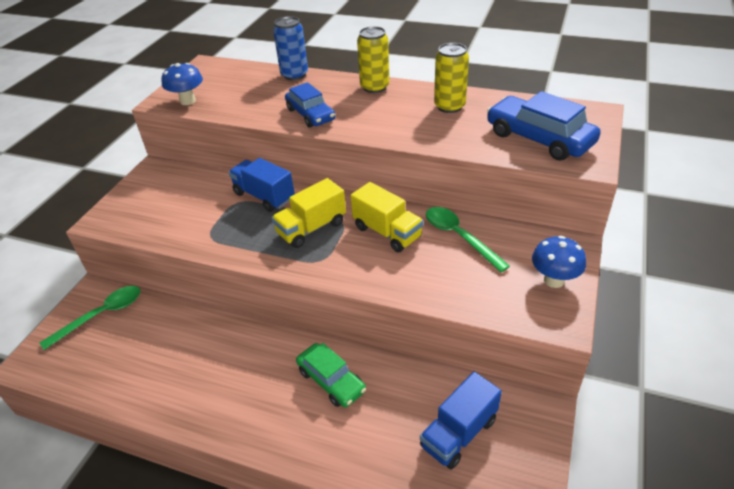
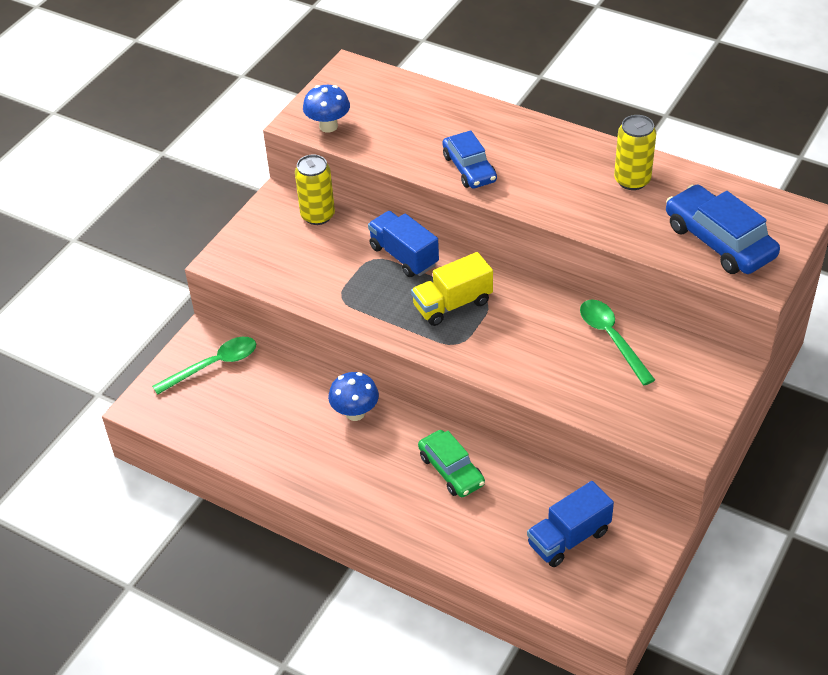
camera: 10 degrees right, 5 degrees up
(294, 75) = (457, 103): blue can -> none
(374, 87) = (551, 137): yellow can -> yellow can (318, 215)
(387, 232) = (534, 321): yellow truck -> none
(554, 280) = (696, 402): blue mushroom -> blue mushroom (355, 413)

